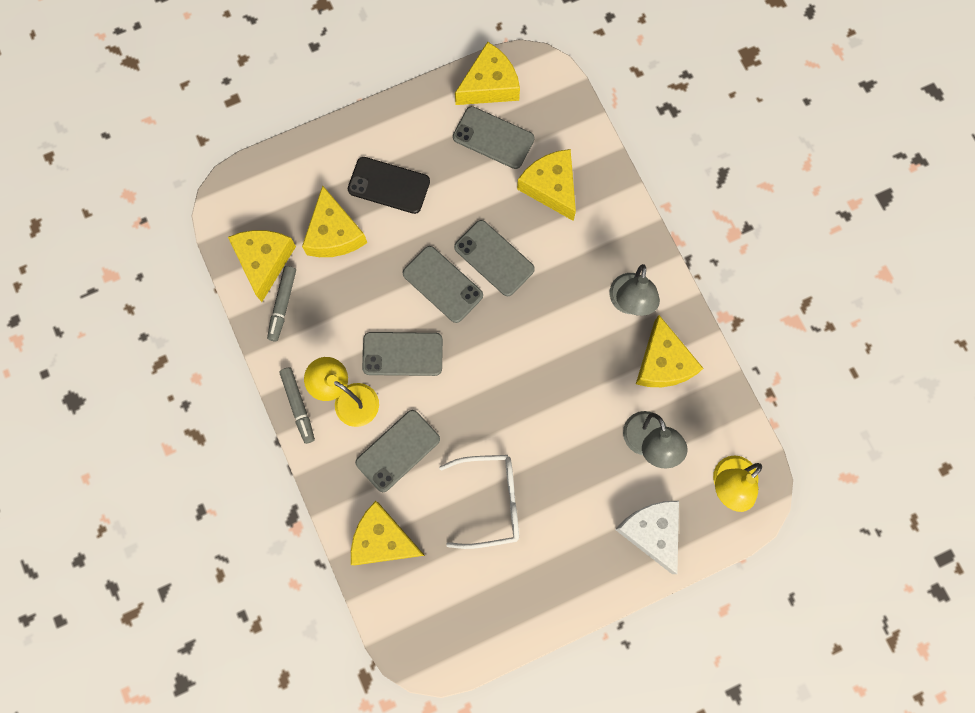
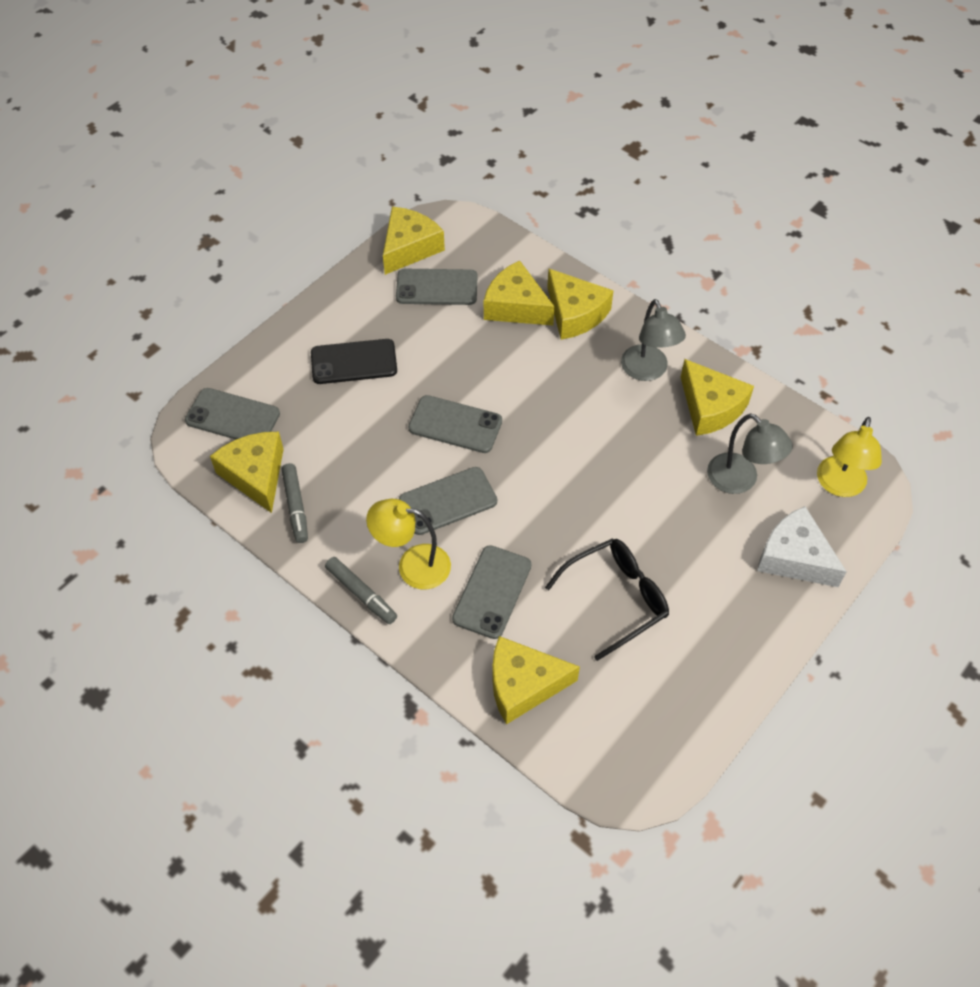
camera: 25 degrees left, 20 degrees down
(334, 233) = (318, 423): yellow cheese -> yellow cheese (575, 313)
(489, 501) = (615, 599): white glasses -> black glasses
(494, 258) = (494, 383): grey phone -> grey phone (232, 417)

